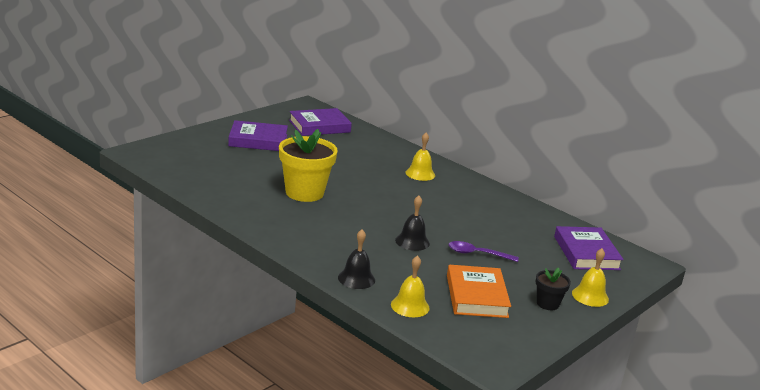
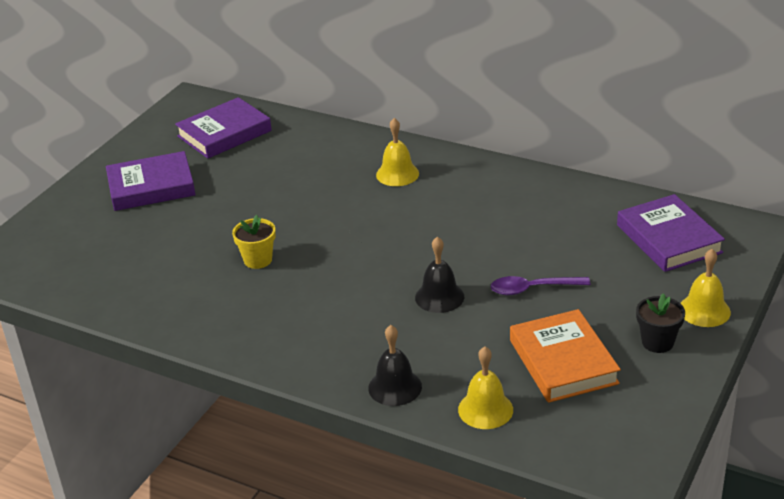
camera: 10 degrees left, 10 degrees up
(304, 193) = (258, 260): yellow flower pot -> yellow flower pot, size x0.51

